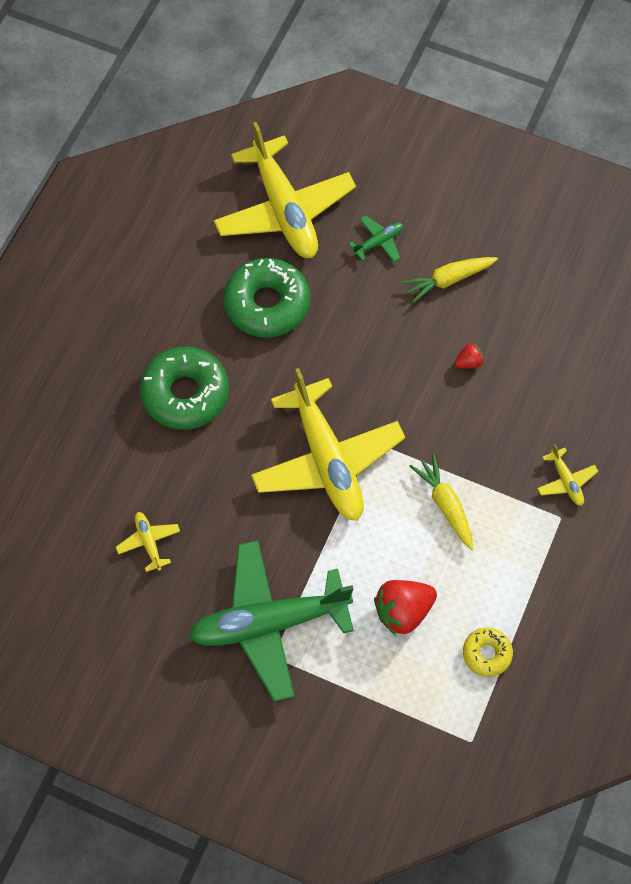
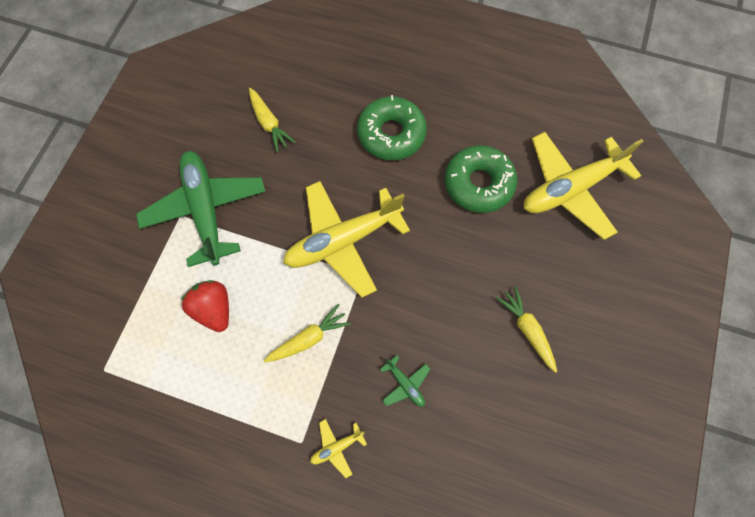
camera: 85 degrees right, 5 degrees up
(149, 542) = (269, 123): yellow plane -> yellow carrot
(378, 242) = (554, 267): green plane -> green plane (405, 384)
(469, 362) = (446, 352): red strawberry -> none
(487, 654) = (176, 380): yellow donut -> none

